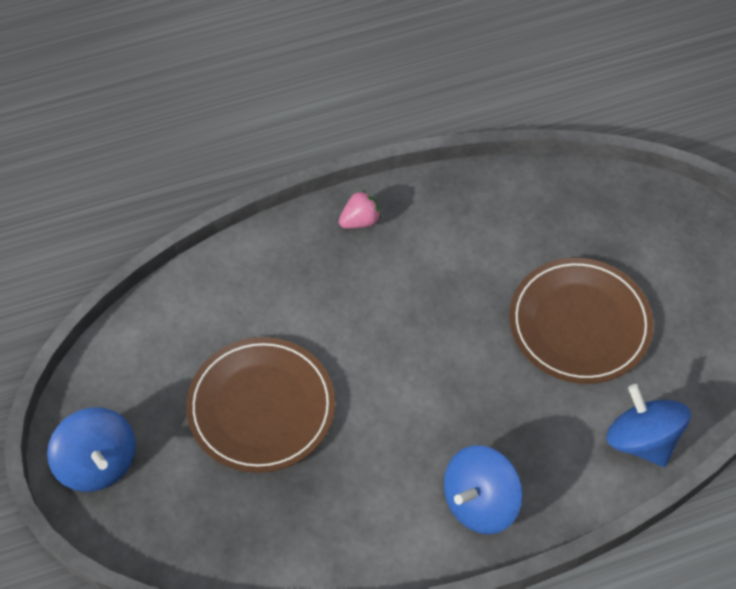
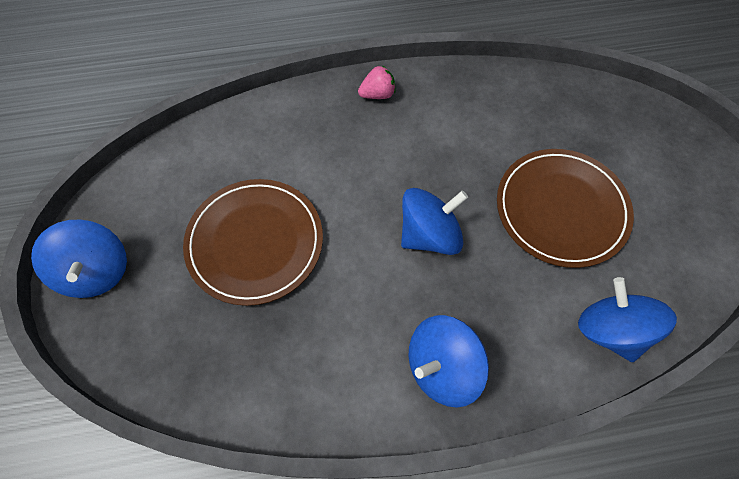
camera: 10 degrees right, 5 degrees up
(445, 371) = (429, 235): none -> blue spinning top

